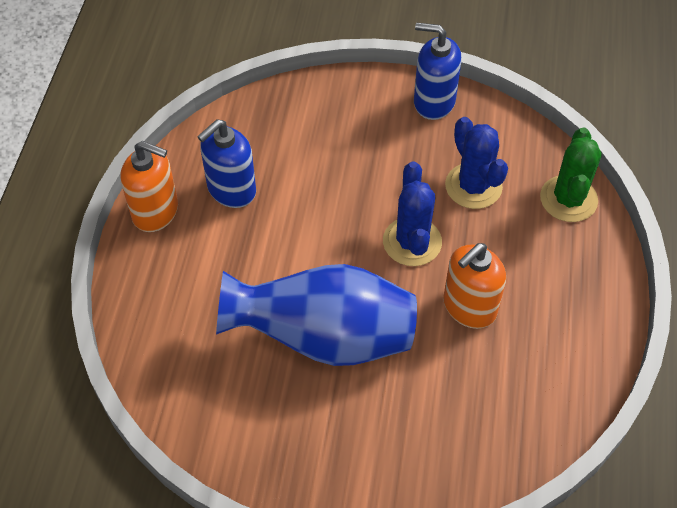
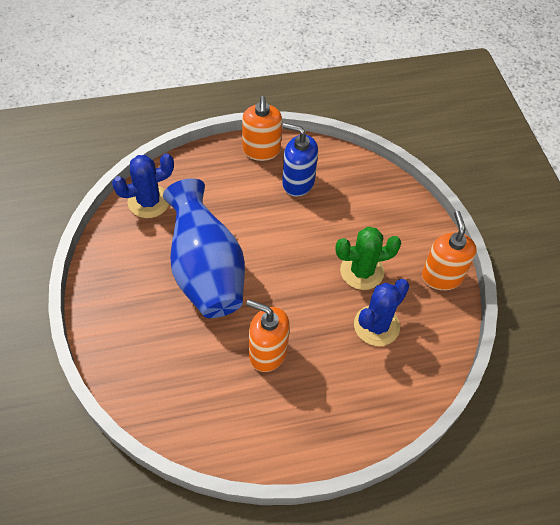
camera: 65 degrees right, 0 degrees up
(412, 242) = (306, 300): blue cactus -> blue cactus (148, 201)
(434, 102) = (441, 276): blue soap dispenser -> orange soap dispenser
(568, 199) = (399, 396): green cactus -> green cactus (362, 271)

